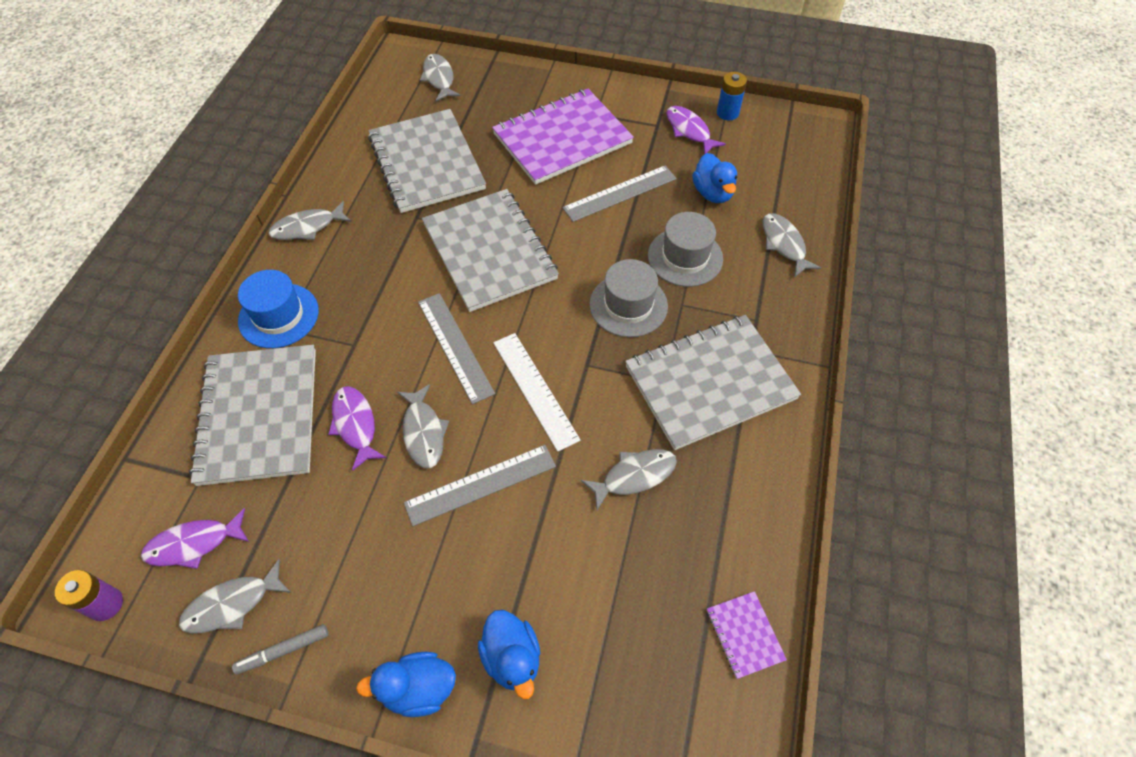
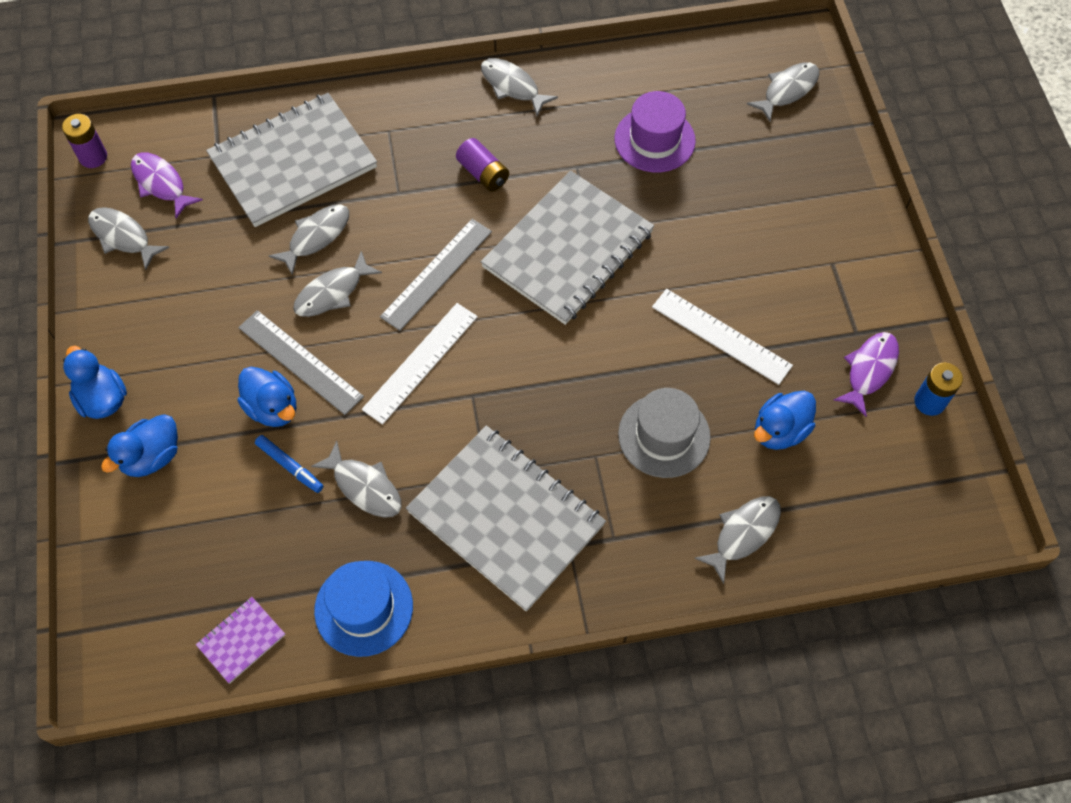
camera: 65 degrees right, 5 degrees up
(278, 315) = (400, 120): blue hat -> blue hat (364, 608)
(283, 650) = (100, 291): grey marker -> none
(355, 425) = (316, 237): purple fish -> grey fish
(378, 278) = (483, 173): none -> purple battery
(426, 163) = (654, 140): grey notebook -> purple hat
(516, 525) = (273, 408): none -> blue duck
(562, 139) = (770, 246): purple notebook -> none
(585, 531) = (290, 466): none -> blue marker
(620, 193) = (721, 336): grey ruler -> white ruler
(628, 305) = (566, 404): grey hat -> none

